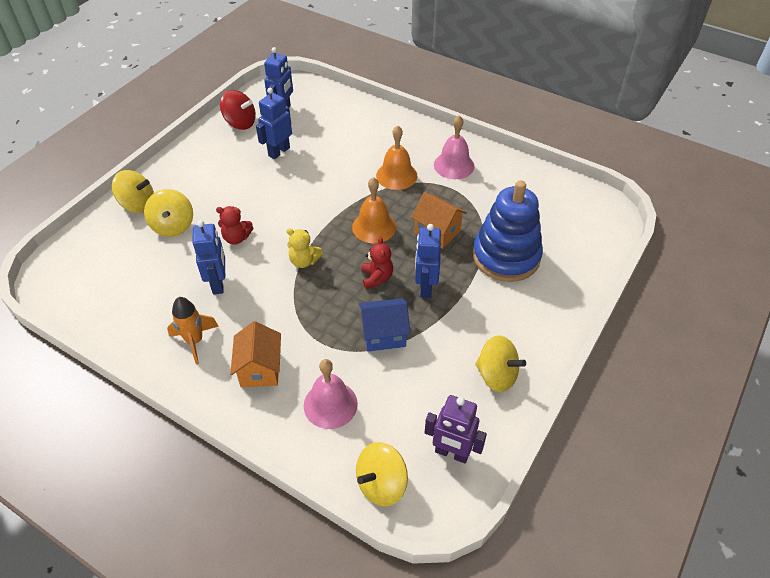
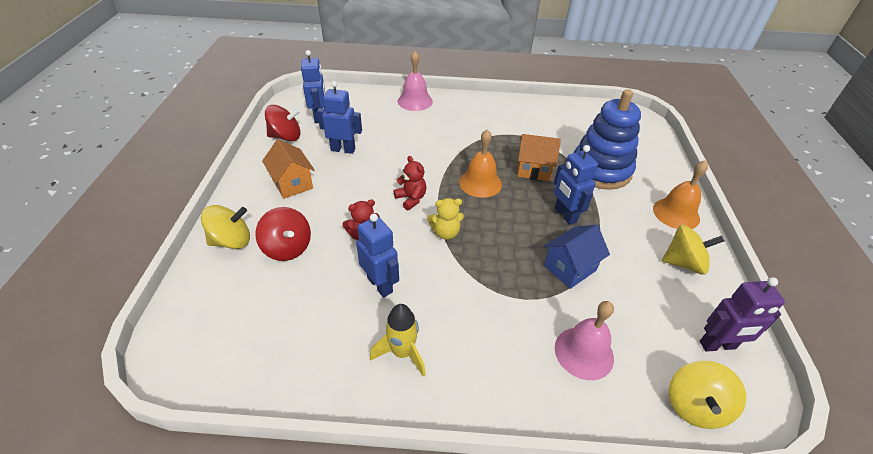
camera: 30 degrees left, 5 degrees down
(173, 226) = (287, 248): yellow spinning top -> red spinning top
(195, 341) = (402, 353): orange rocket -> yellow rocket
(260, 369) = (491, 350): orange house -> orange house (292, 184)
(279, 151) = (343, 149): blue robot -> blue robot turned 90 degrees clockwise
(377, 278) = (520, 223): red teddy bear -> red teddy bear (411, 199)
(396, 175) = (462, 138): orange bell -> orange bell (676, 213)
(454, 165) = (499, 117): pink bell -> pink bell (415, 101)

